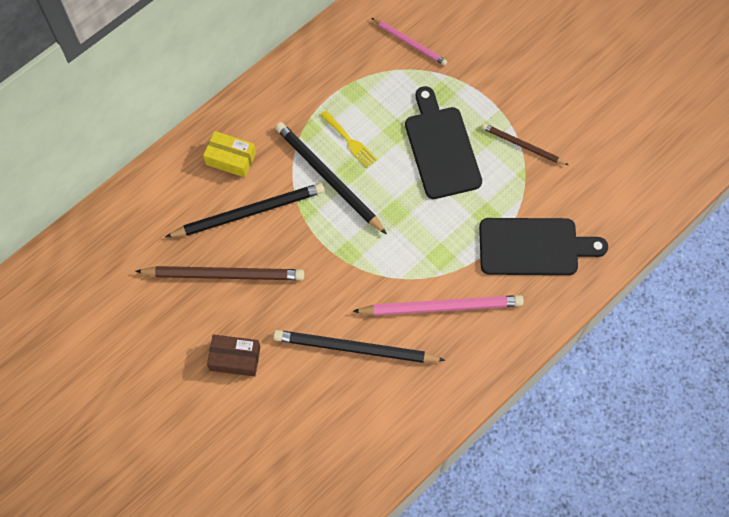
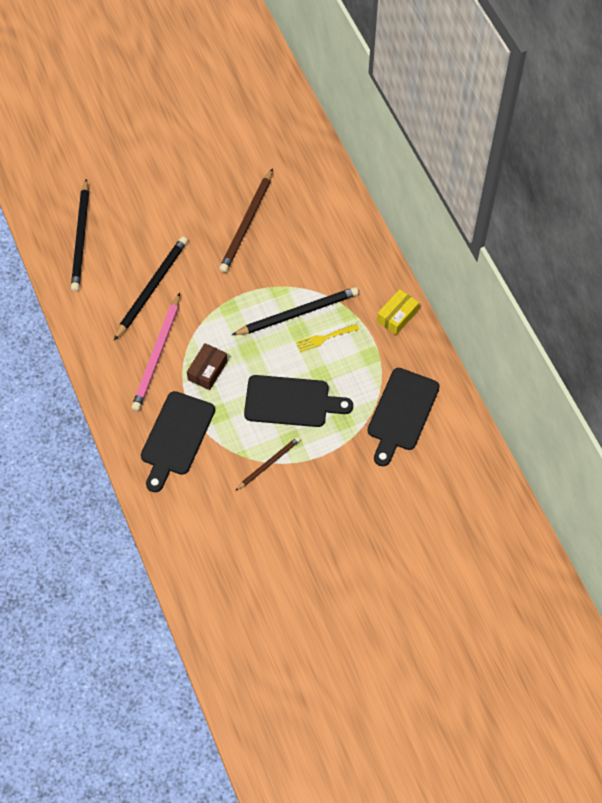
camera: 110 degrees right, 5 degrees down
(231, 158) = (342, 253): yellow box -> yellow box (397, 316)
(235, 358) = (180, 213): brown box -> brown box (207, 370)
(249, 212) = (291, 252): black pencil -> black pencil (81, 238)
(410, 43) = (401, 413): pink pencil -> black cutting board

